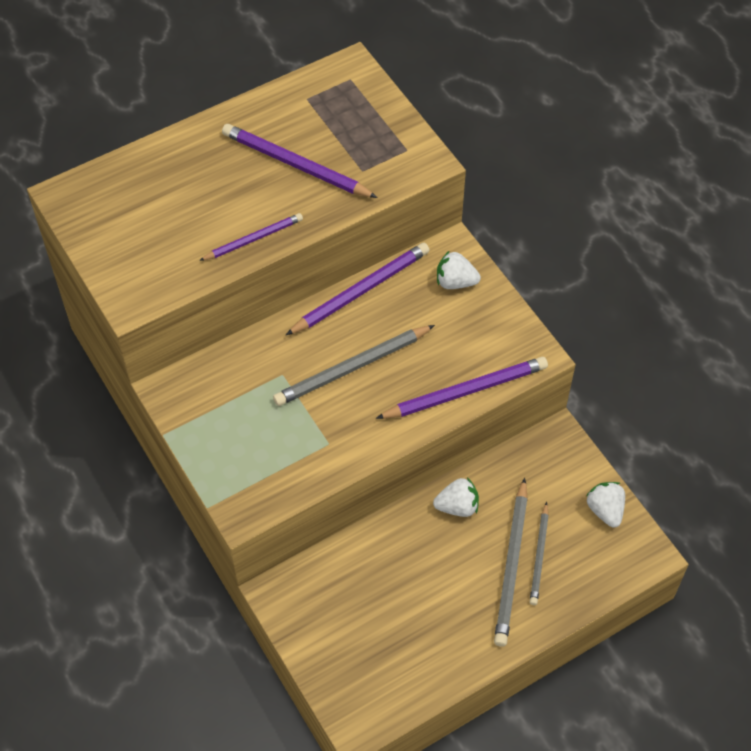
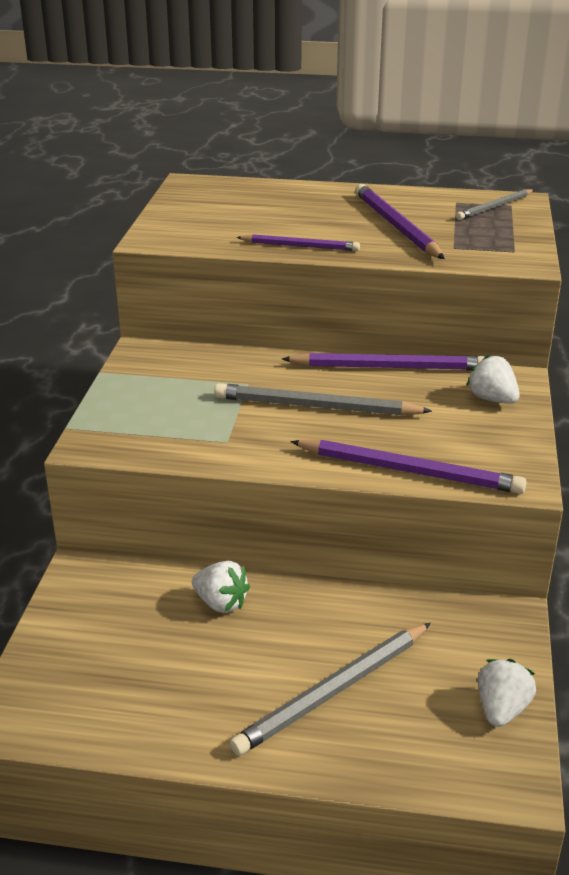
camera: 40 degrees right, 25 degrees down
(457, 506) = (332, 609): white strawberry -> white strawberry (221, 603)
(539, 556) = (375, 703): grey pencil -> grey pencil (495, 207)

